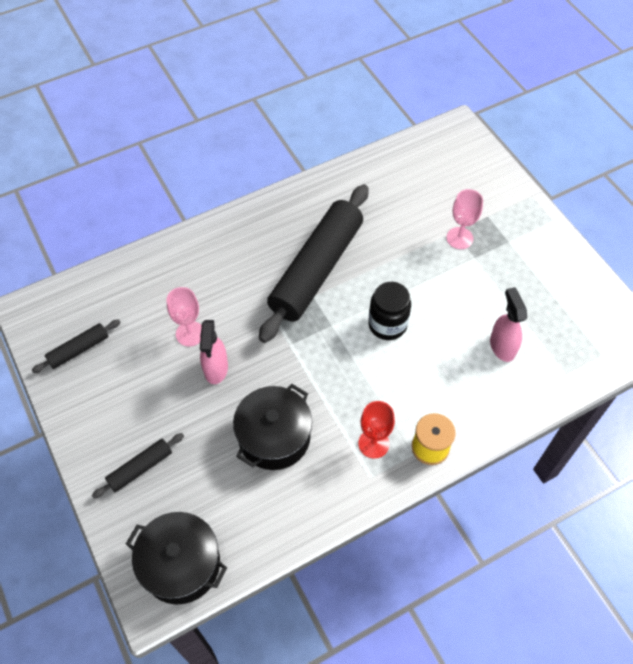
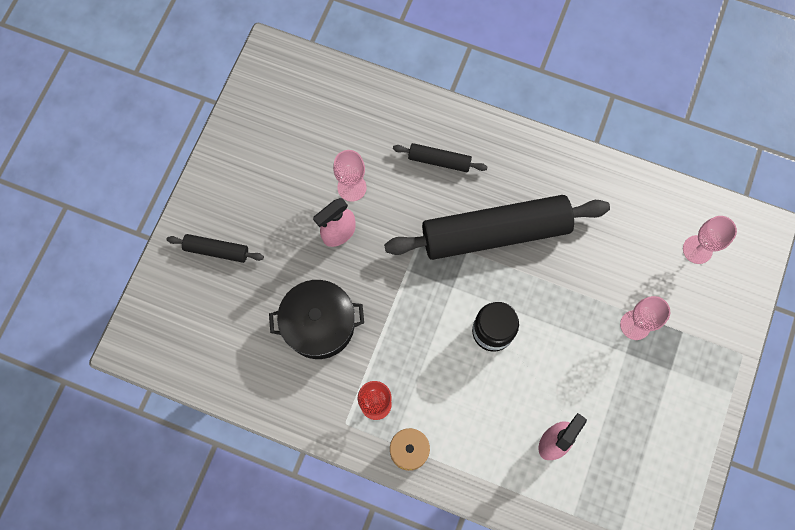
camera: 50 degrees right, 15 degrees up
(79, 349) = (270, 121): black rolling pin -> black rolling pin (439, 160)
(181, 564) = (171, 342): black pot -> none
(439, 168) = (697, 249): none -> pink goblet

